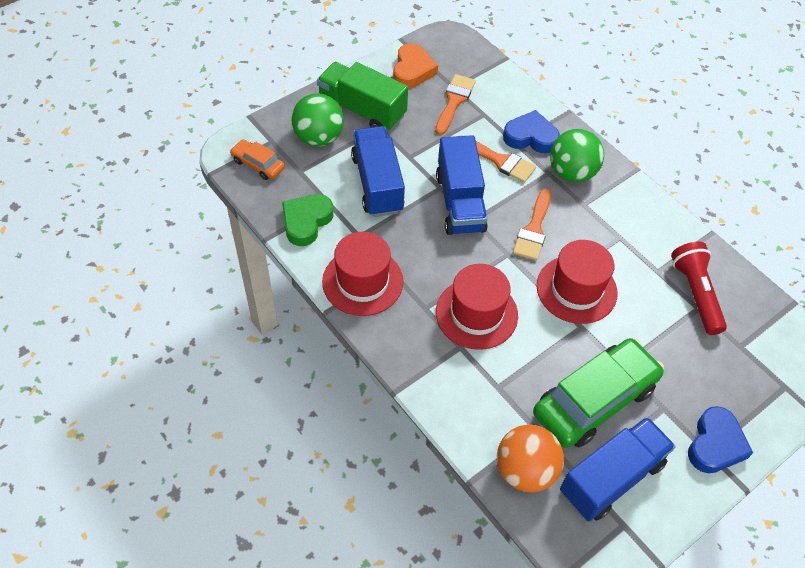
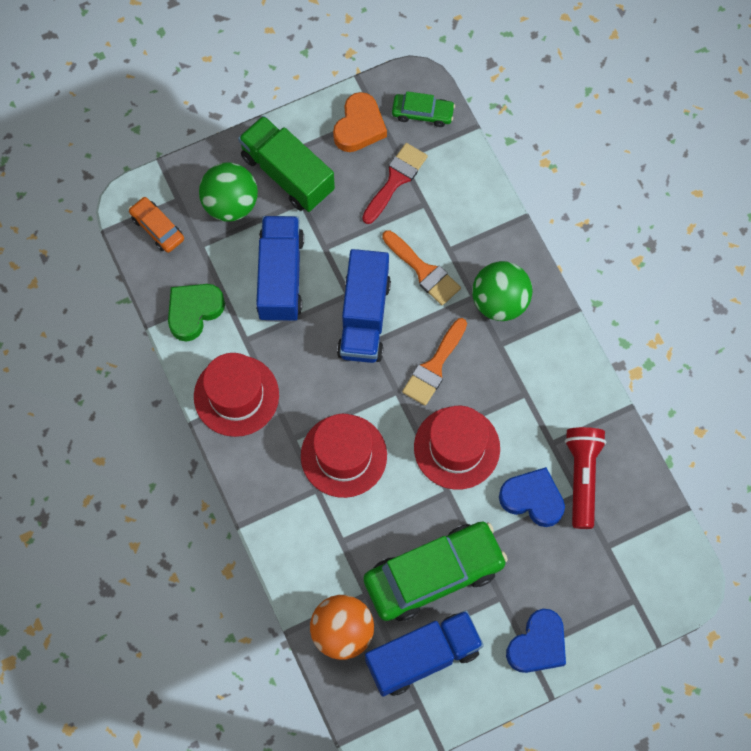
camera: 15 degrees right, 15 degrees up
(454, 101) = (395, 180): orange brush -> red brush
(461, 55) = (422, 113): none -> green car
(530, 137) = (468, 245): blue heart -> blue heart (532, 499)

